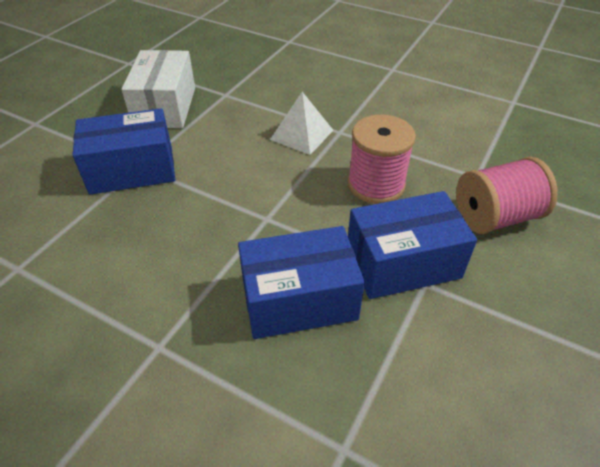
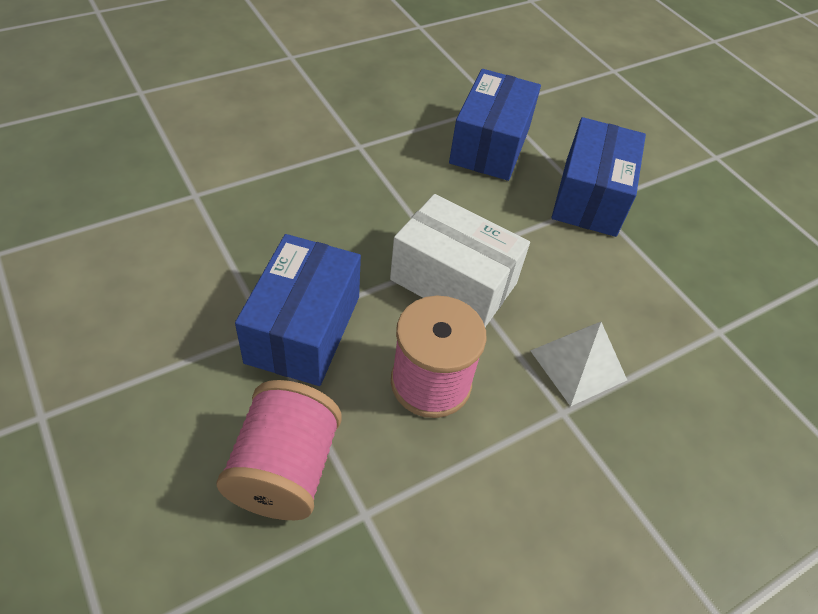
camera: 115 degrees right, 5 degrees up
(165, 107) = (709, 261): white box -> white box (453, 281)
(299, 300) = (330, 233): blue box -> blue box (490, 145)

